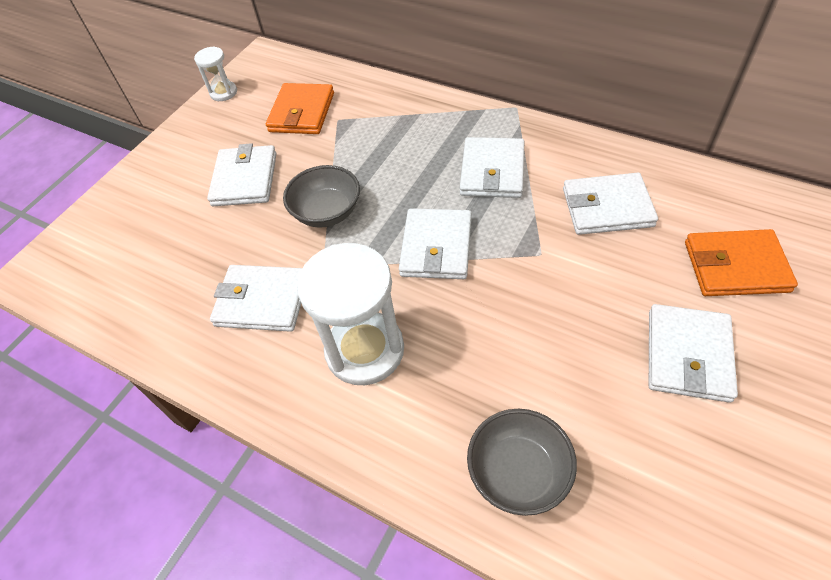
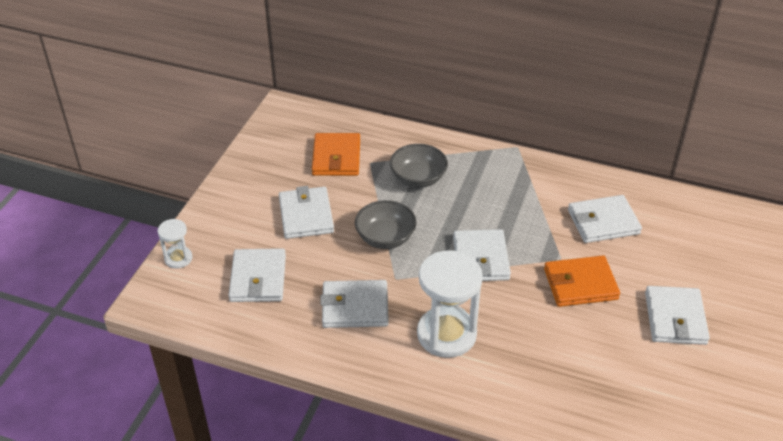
camera: 15 degrees left, 10 degrees down
(223, 92) = (258, 142): white hourglass -> white hourglass (178, 258)
(492, 171) = (510, 199): white wallet -> white wallet (258, 278)
(518, 472) = (575, 399): grey bowl -> grey bowl (418, 179)
(735, 266) = (699, 258): orange wallet -> orange wallet (580, 284)

